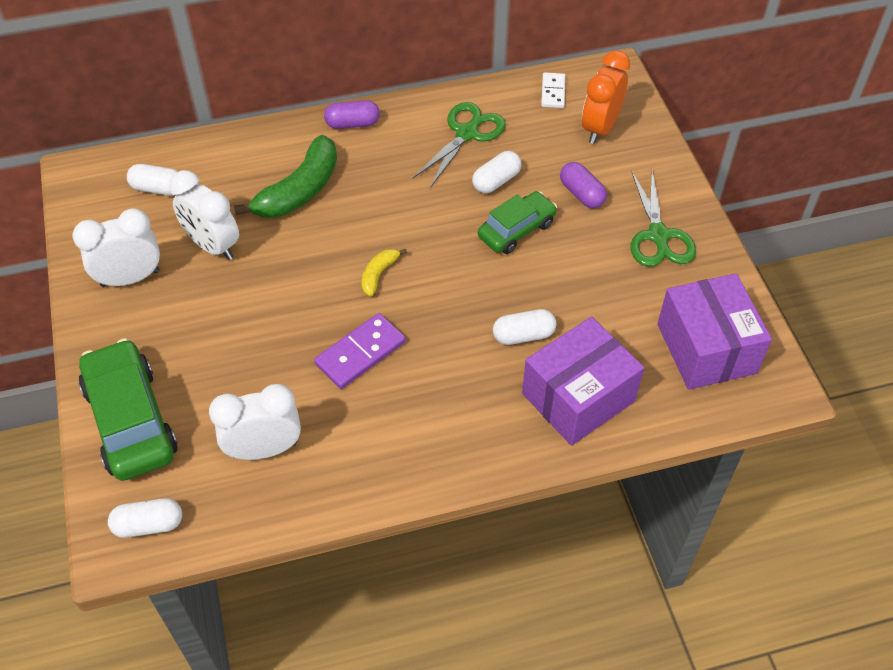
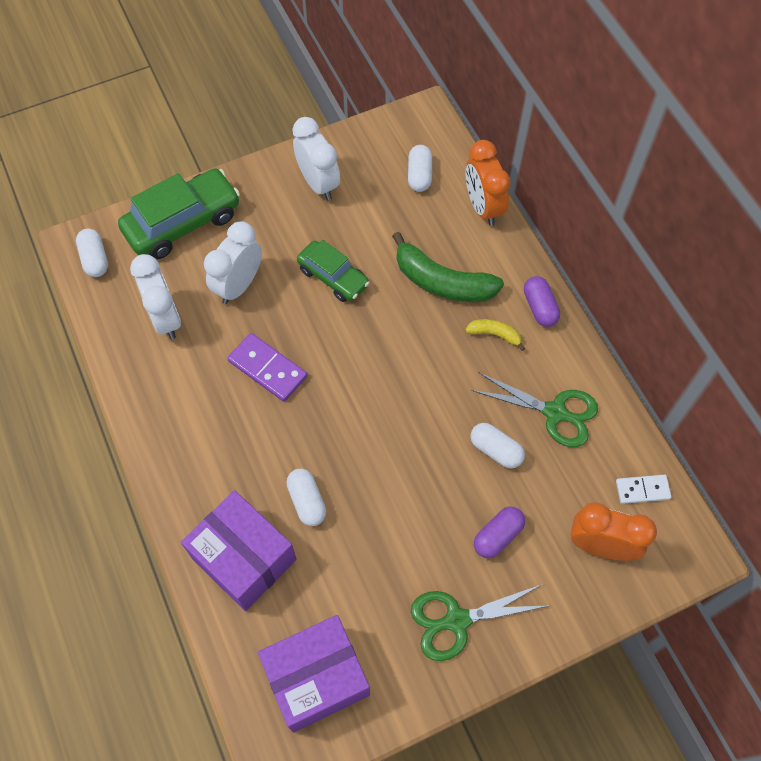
camera: 80 degrees right, 10 degrees up
(212, 246) = (364, 231): white clock -> white clock (239, 285)
(220, 145) = (483, 207): none -> orange clock
(378, 274) = (356, 366): yellow banana -> yellow banana (494, 334)
(516, 230) = (435, 478): green car -> green car (333, 277)

